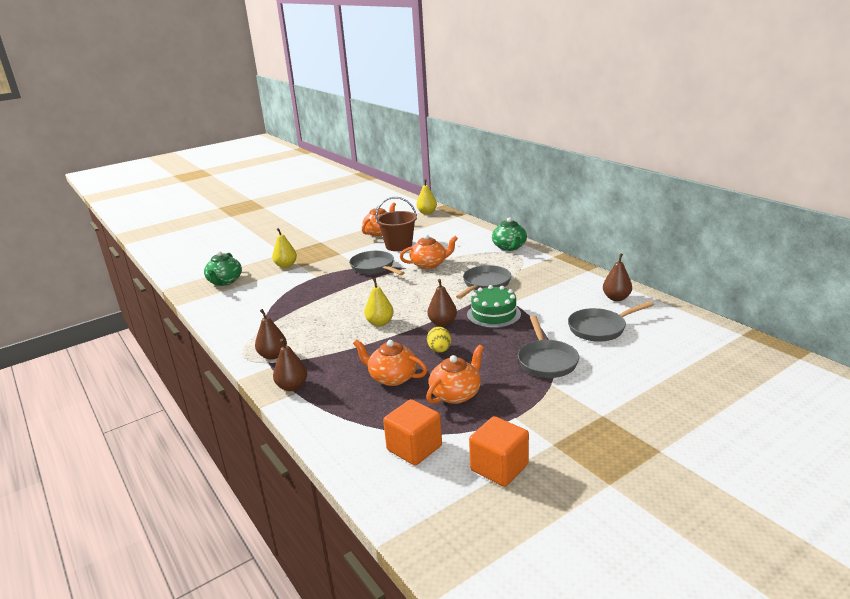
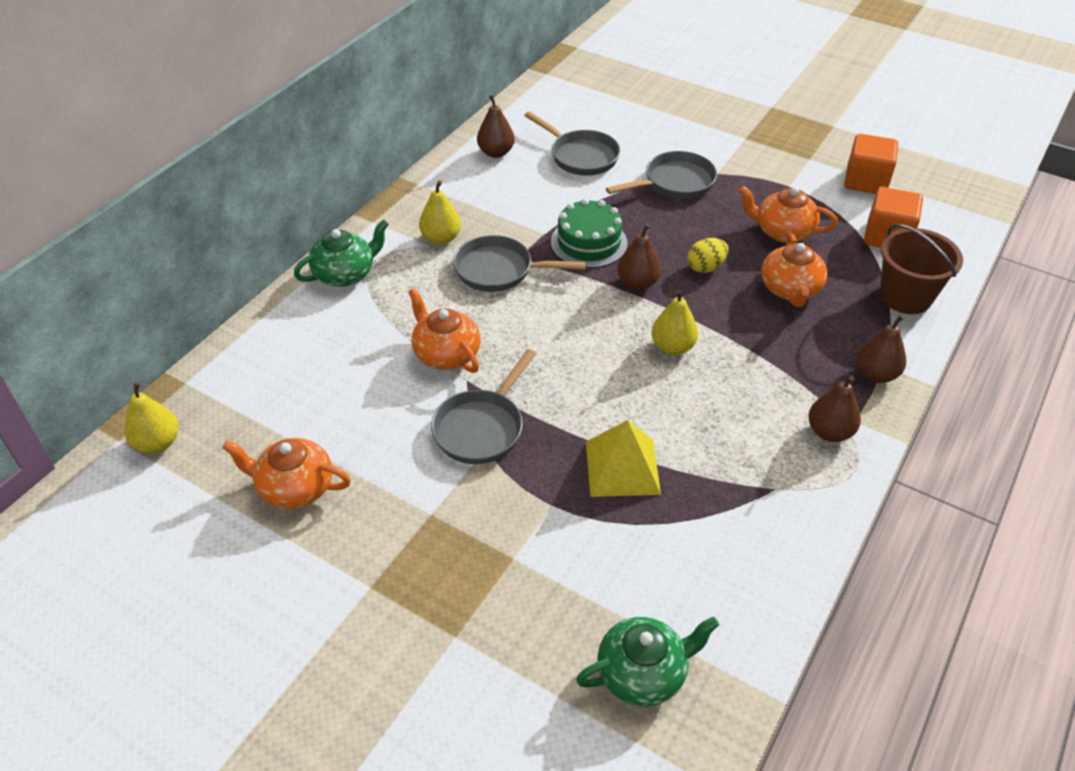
camera: 115 degrees left, 20 degrees up
(286, 265) = (521, 590): yellow pear -> yellow pear (441, 238)
(317, 294) = (622, 467): none -> yellow pyramid
(398, 246) = (367, 427): brown bucket -> brown bucket (905, 296)

